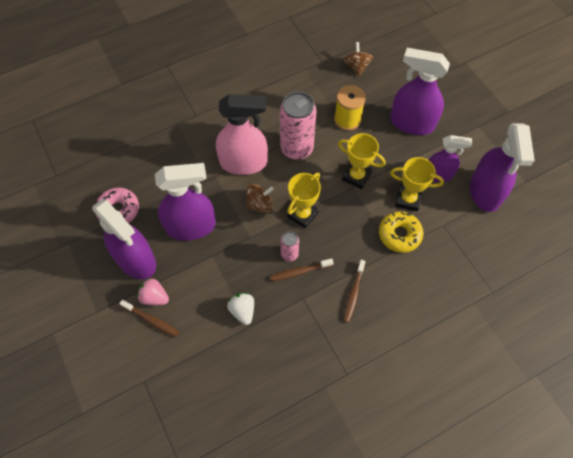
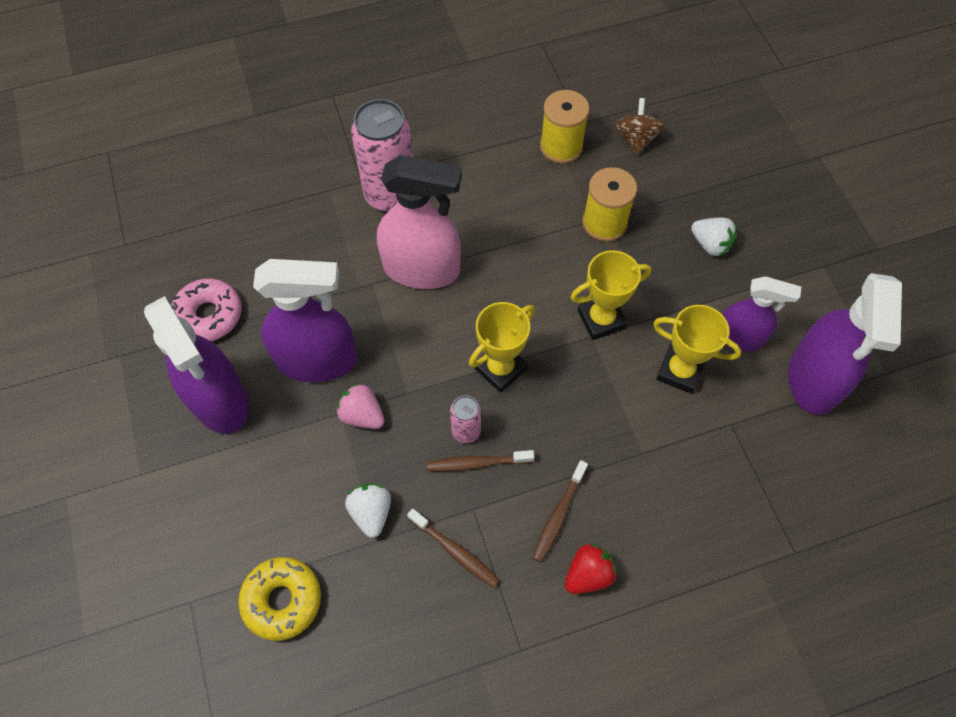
camera: 10 degrees right, 0 degrees up
(151, 320) = (223, 503): brown toothbrush -> brown toothbrush (455, 551)
(154, 297) = (235, 466): pink strawberry -> pink strawberry (362, 415)
(259, 204) = (434, 341): brown spinning top -> none
(296, 148) = (512, 259): pink can -> pink can (390, 195)
(313, 78) = (561, 147): none -> yellow spool
(356, 176) = (601, 319): yellow trophy -> yellow trophy turned 60 degrees counterclockwise
(377, 324) = (588, 574): none -> red strawberry
(399, 234) = (655, 428): yellow donut -> yellow donut (282, 600)
(411, 123) = (710, 244): purple spray bottle -> white strawberry

